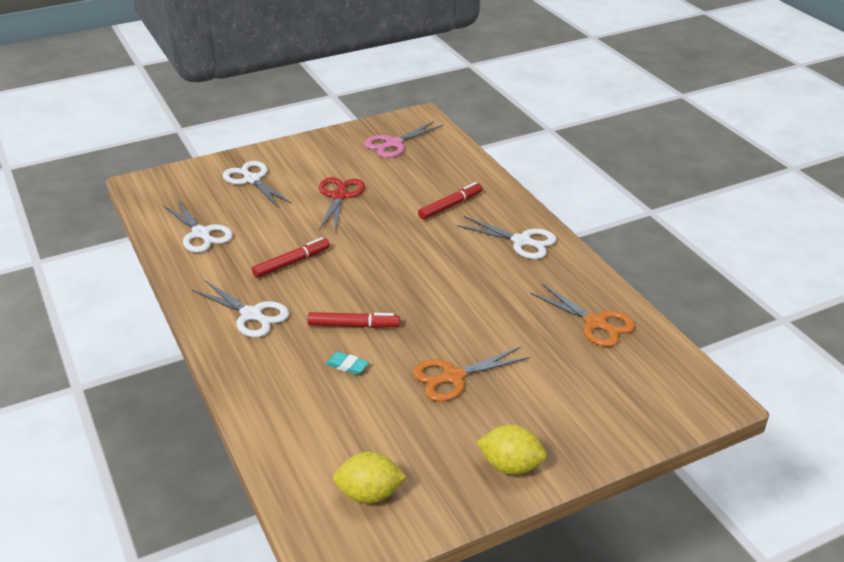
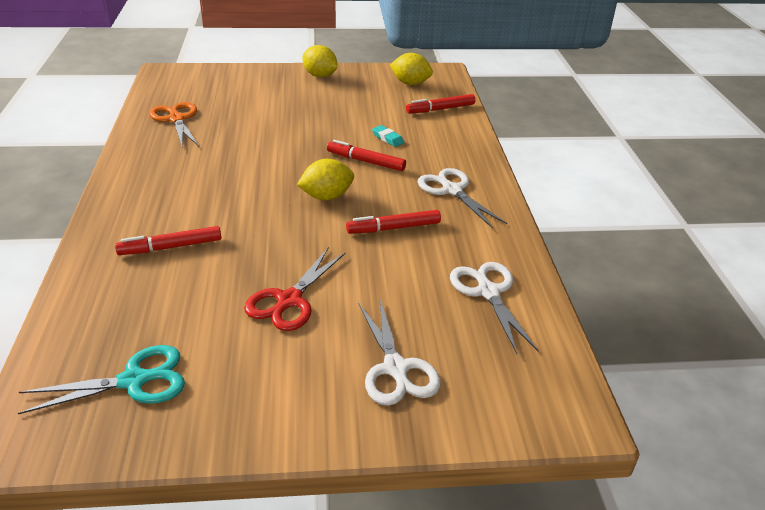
camera: 160 degrees left, 0 degrees up
(303, 443) = (440, 109): none -> red marker
(366, 276) = (326, 197): none -> yellow lemon
(393, 144) = (134, 380): pink scissors -> turquoise scissors
(453, 377) = (315, 116): orange scissors -> none
(522, 241) = (147, 189): white scissors -> none

